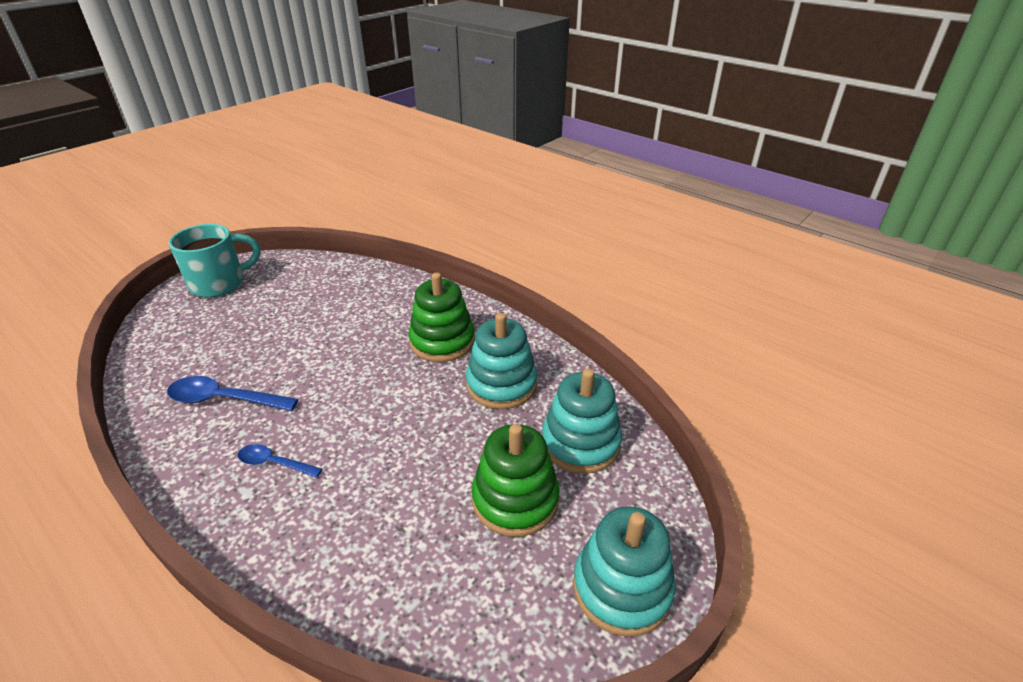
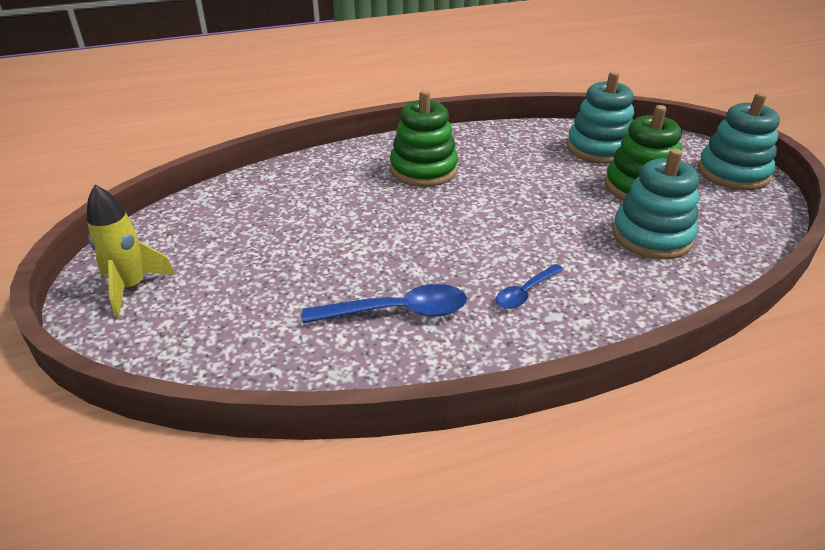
camera: 60 degrees left, 0 degrees up
(220, 283) = (131, 287): turquoise mug -> yellow rocket
(225, 399) = (396, 312): blue spoon -> blue spoon turned 135 degrees counterclockwise
(501, 384) = (508, 159): turquoise stacking toy -> turquoise stacking toy (651, 236)

